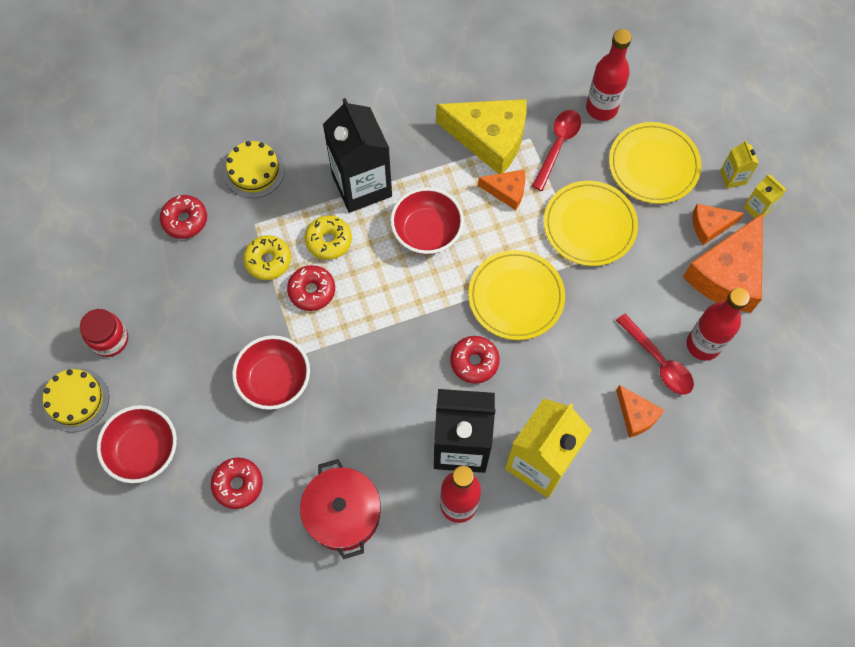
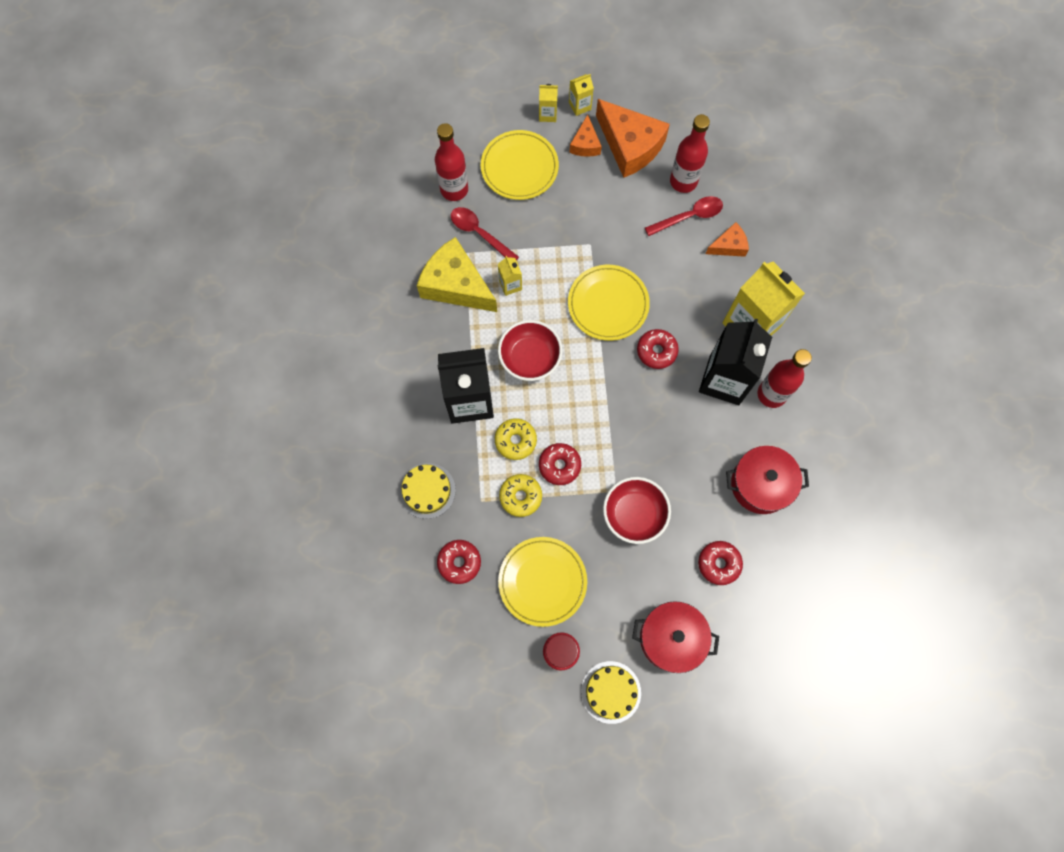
camera: 75 degrees left, 5 degrees up
(144, 450) = (671, 638): red bowl -> red pot
(489, 139) = (456, 285): yellow cheese -> yellow cheese turned 90 degrees counterclockwise
(507, 191) = (510, 285): orange cheese -> yellow carton
(589, 225) = (560, 231): yellow plate -> yellow plate (542, 581)

